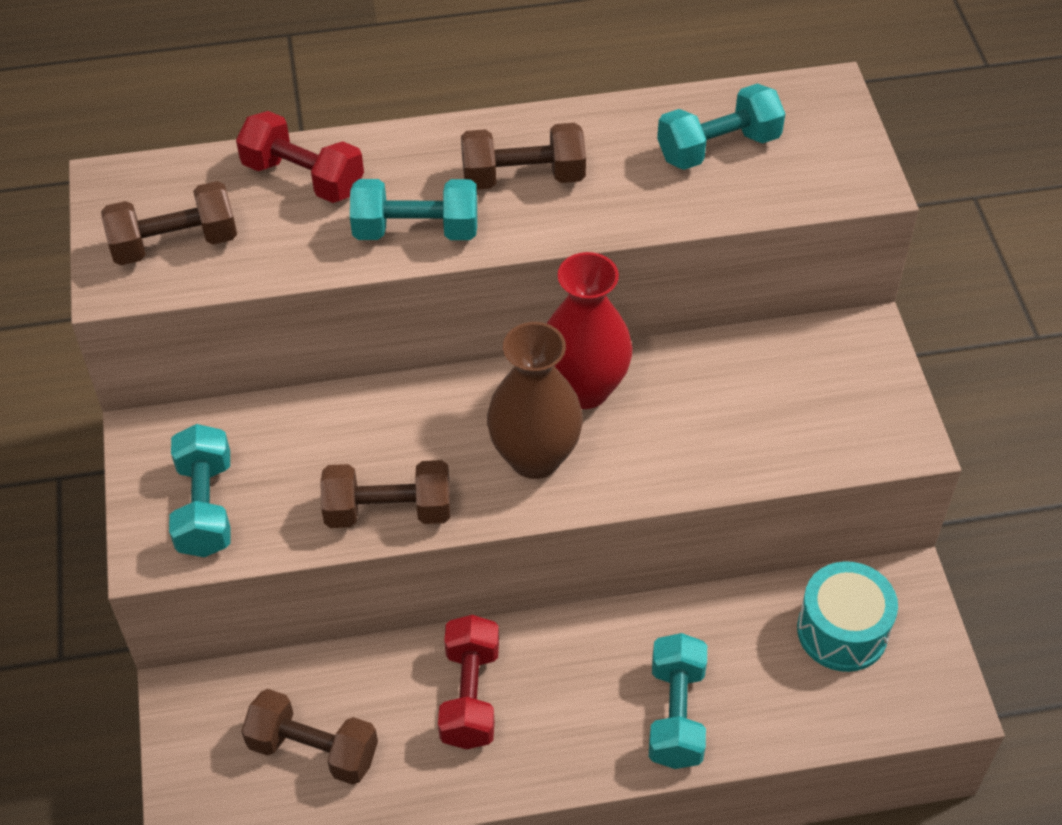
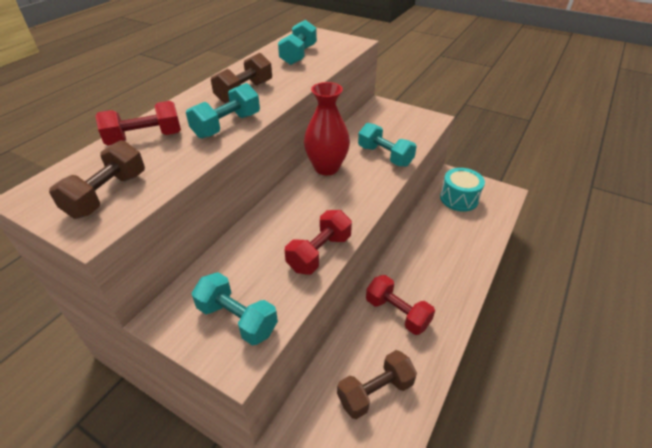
camera: 50 degrees left, 10 degrees down
(388, 511) = (319, 253): brown dumbbell -> red dumbbell
(535, 457) = (343, 196): brown vase -> none
(676, 714) = (459, 257): turquoise dumbbell -> turquoise dumbbell (385, 156)

